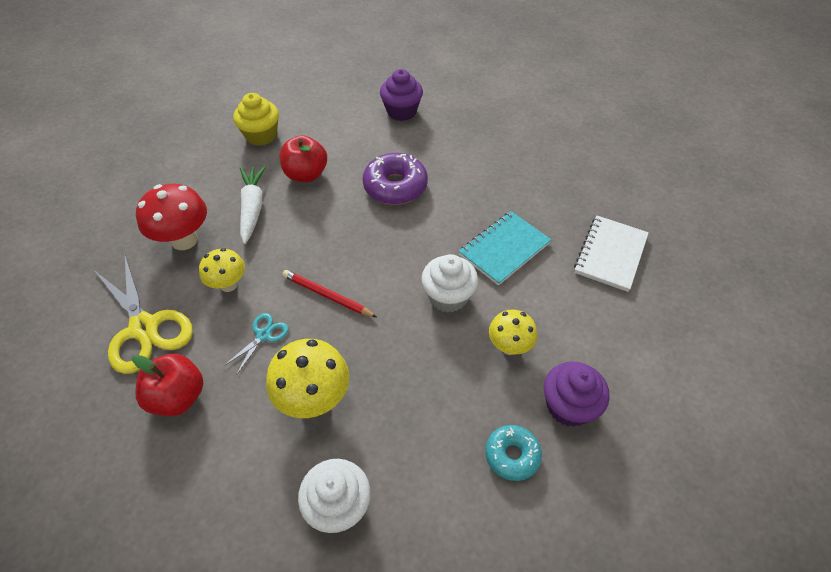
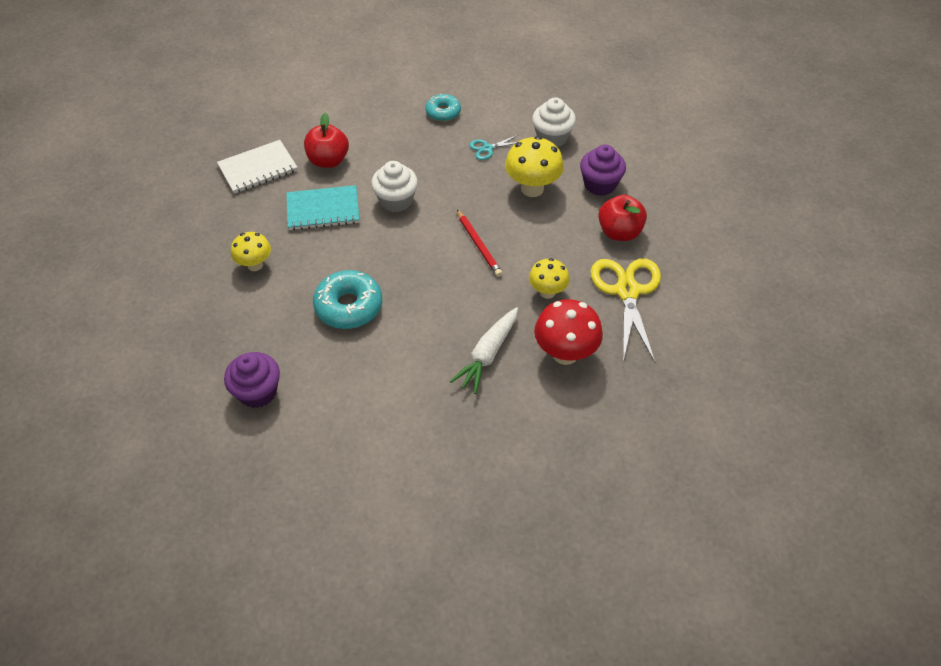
camera: 145 degrees left, 0 degrees up
(261, 135) = (424, 445): yellow cupcake -> none
(263, 335) = (542, 241): turquoise scissors -> turquoise scissors (487, 148)
(306, 174) = (415, 365): red apple -> red apple (328, 160)
(395, 186) = (349, 306): purple donut -> turquoise donut
(509, 346) = (389, 155): yellow mushroom -> yellow mushroom (255, 265)
(568, 406) = (389, 115): purple cupcake -> purple cupcake (600, 184)

